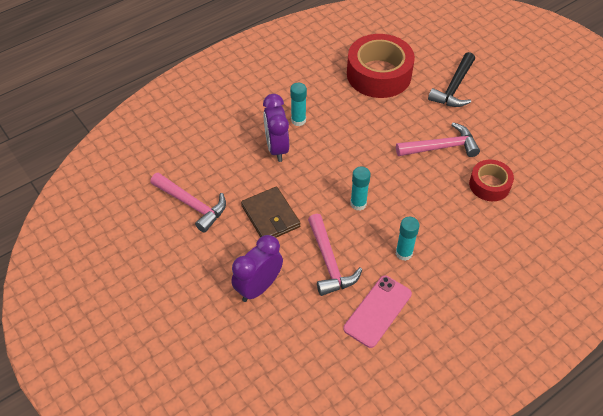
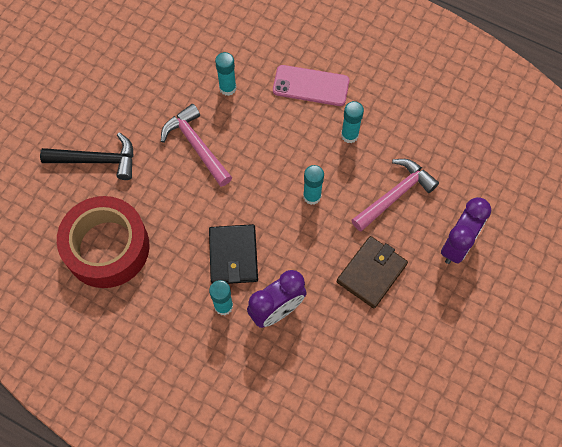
camera: 115 degrees left, 15 degrees up
(192, 205) = (400, 361): pink hammer -> none
(258, 287) = (457, 245): purple clock -> purple clock turned 75 degrees counterclockwise
(334, 138) = (233, 256): none -> black wallet
(377, 311) = (423, 135): pink phone -> pink phone (311, 86)
(489, 185) = (227, 88): red tape -> turquoise glue stick

